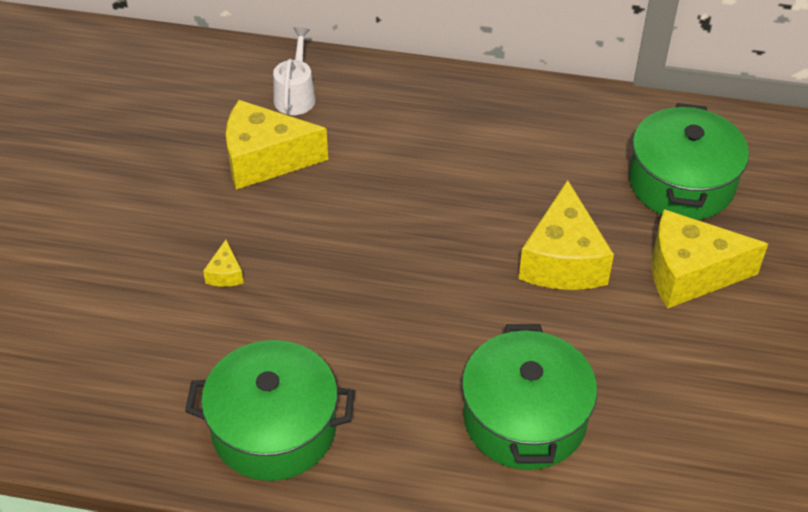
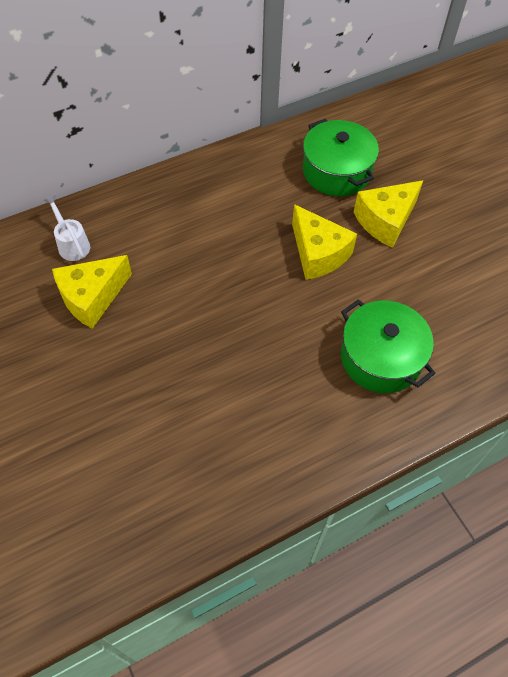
camera: 40 degrees left, 10 degrees up
(225, 274) = (137, 387): yellow cheese -> none
(274, 428) = (257, 461): green pot -> none

